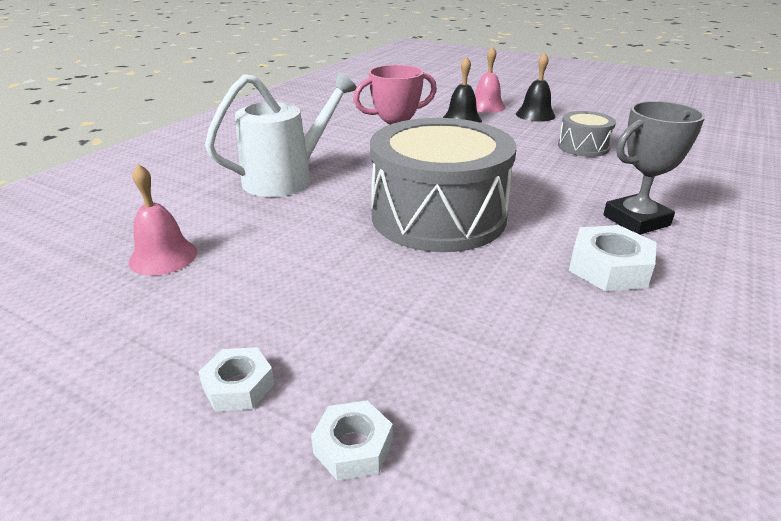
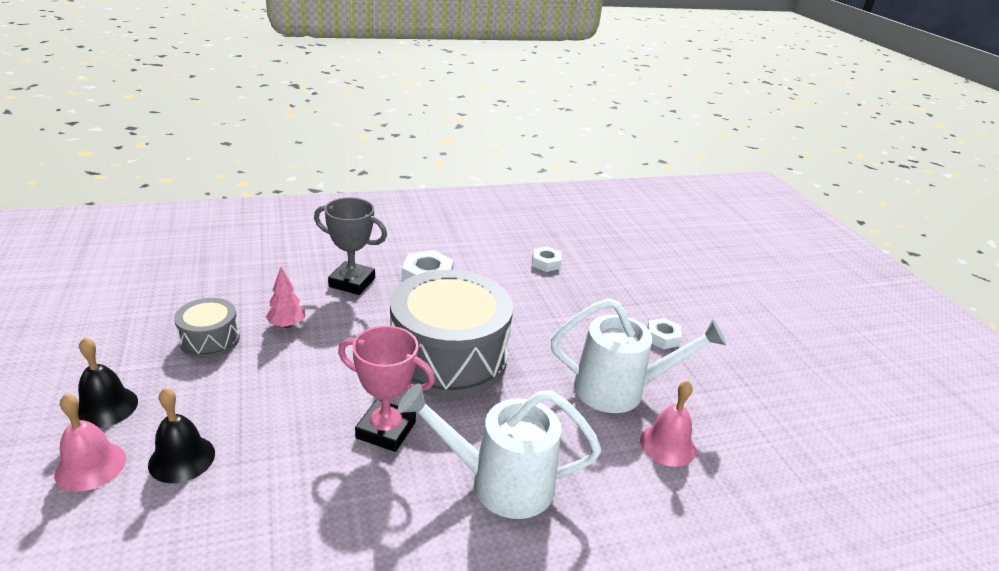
camera: 140 degrees left, 0 degrees up
(247, 277) = (620, 390): none -> white watering can
(353, 447) = (632, 297): white nut -> white nut (546, 263)
(577, 173) = (287, 325): none -> pink tree

